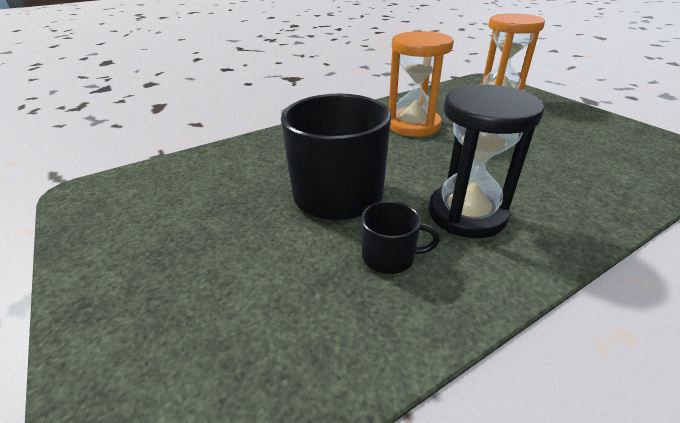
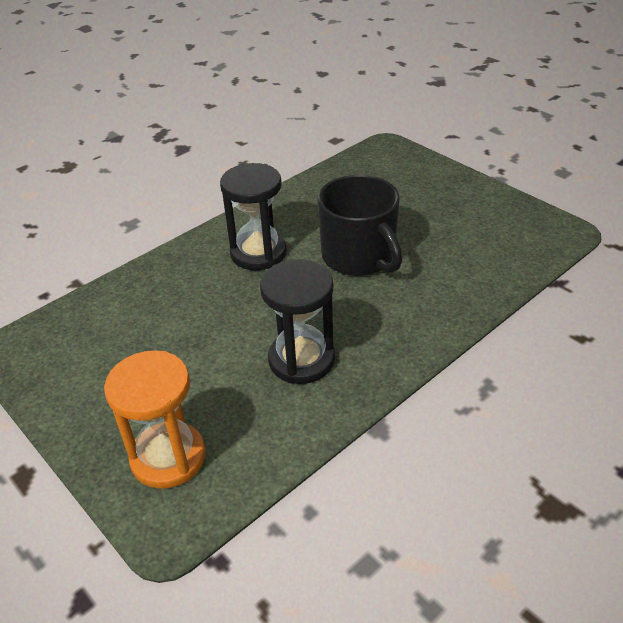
camera: 170 degrees right, 5 degrees up
(390, 257) = (310, 220): black mug -> none
(413, 125) = (301, 360): orange hourglass -> black hourglass

